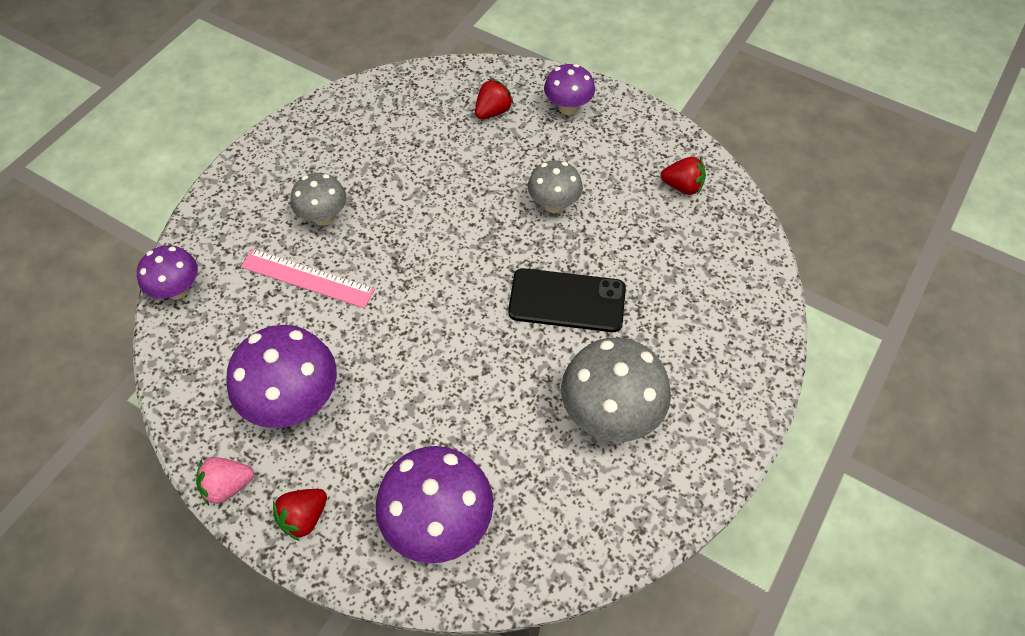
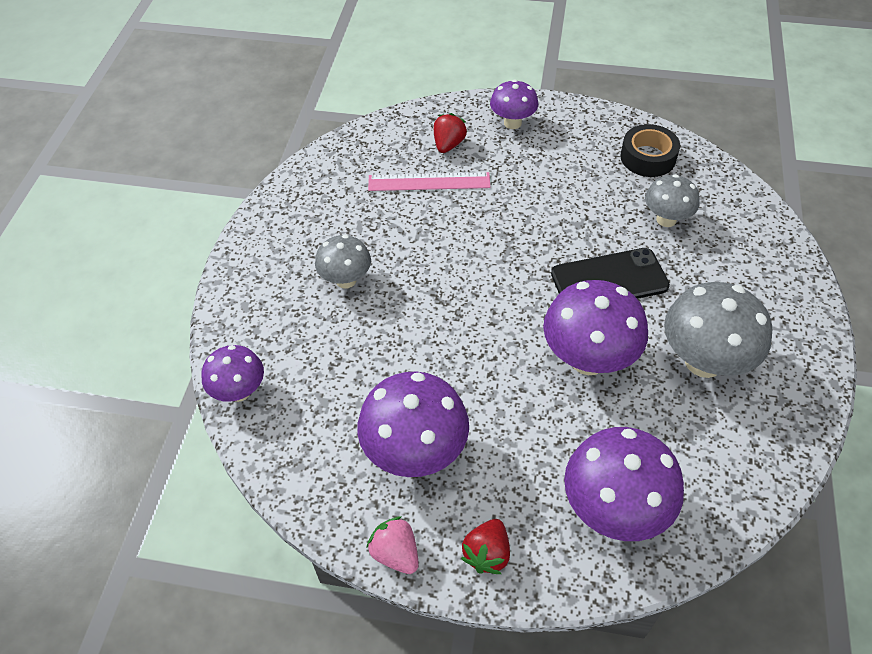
camera: 20 degrees left, 5 degrees down
(227, 486) = (395, 553): pink strawberry -> pink strawberry turned 90 degrees clockwise
(307, 278) = (362, 338): pink ruler -> pink ruler (429, 182)
(500, 372) = (588, 359): none -> purple mushroom
(554, 204) = (549, 205): grey mushroom -> grey mushroom (666, 219)
(682, 186) = (648, 157): red strawberry -> black tape

